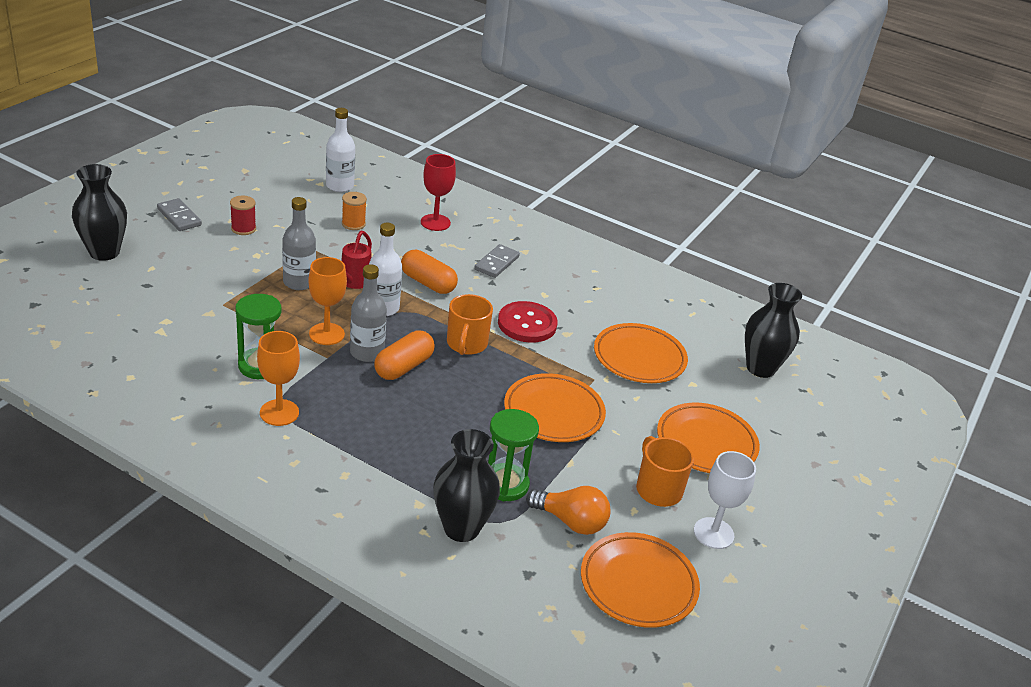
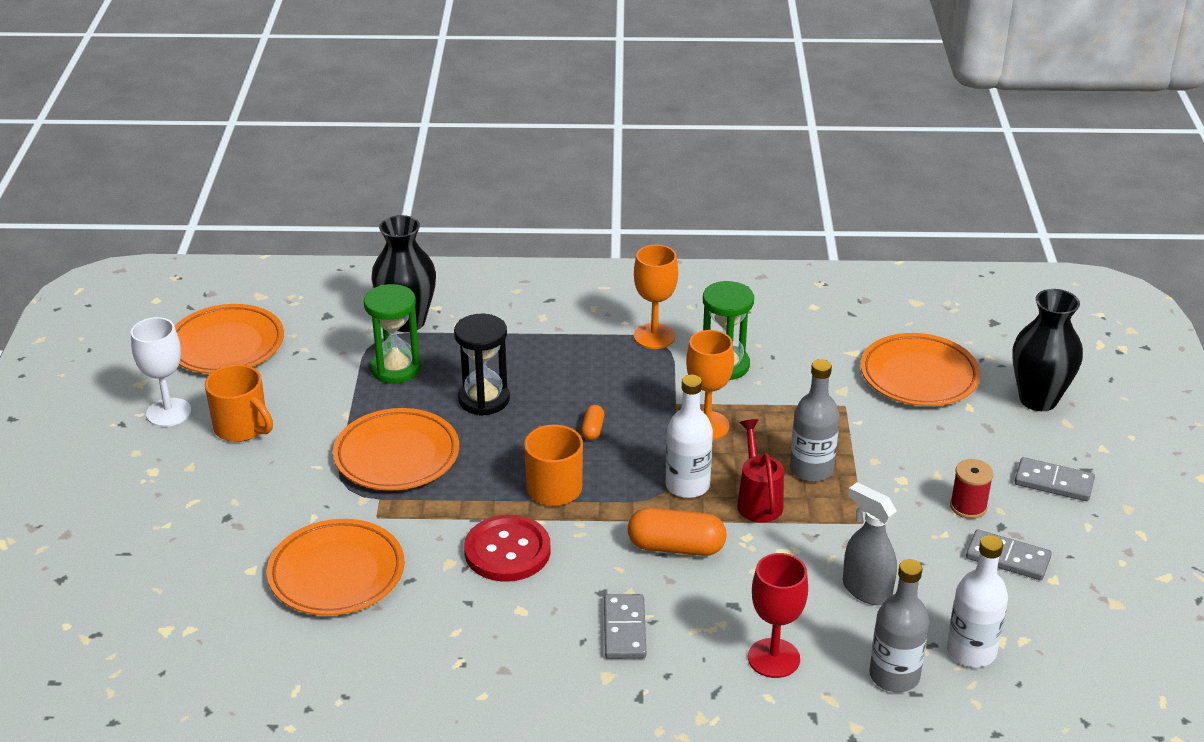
camera: 155 degrees right, 0 degrees up
(263, 203) = (1007, 558): none -> grey domino
(353, 224) = (866, 590): orange spool -> grey spray bottle
(367, 352) = (645, 426): grey bottle -> grey bottle (894, 676)
(404, 367) = (592, 430): orange capsule -> orange capsule, size x0.50
(458, 424) = (484, 399): none -> black hourglass
(570, 521) = (314, 365): orange light bulb -> none
(706, 443) = (207, 500): orange plate -> orange plate (919, 376)
(760, 368) = (164, 640): black vase -> none

